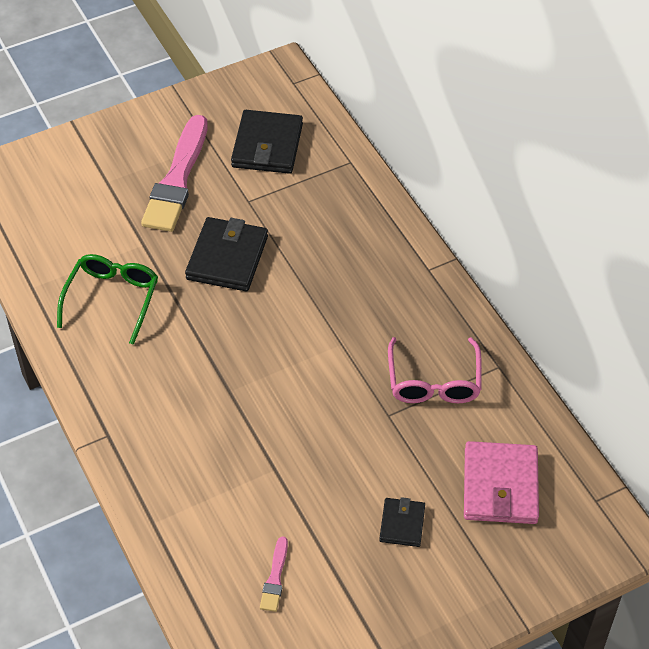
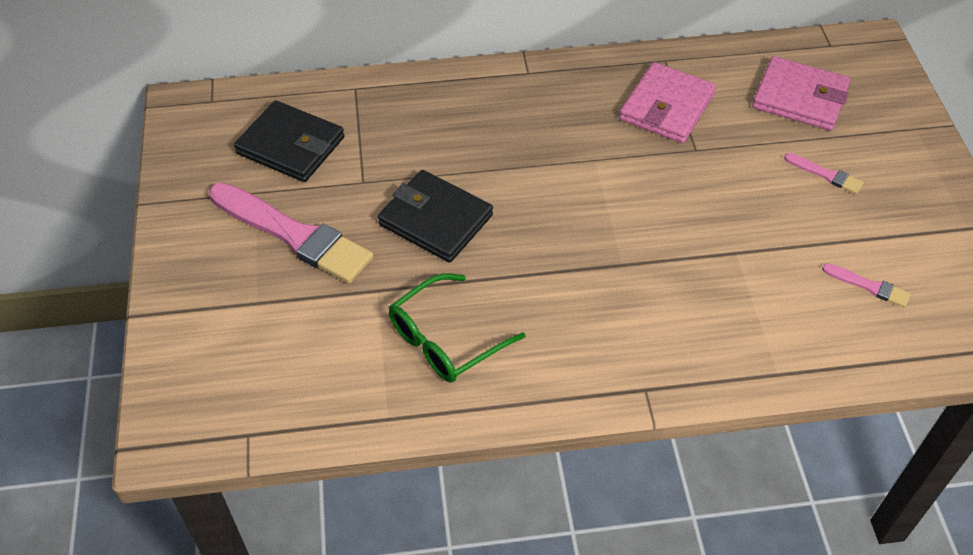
camera: 70 degrees left, 0 degrees up
(112, 299) = (446, 339): green glasses -> green glasses turned 75 degrees counterclockwise
(402, 524) = (826, 175): black wallet -> pink brush
(434, 381) = (666, 107): pink glasses -> pink wallet

